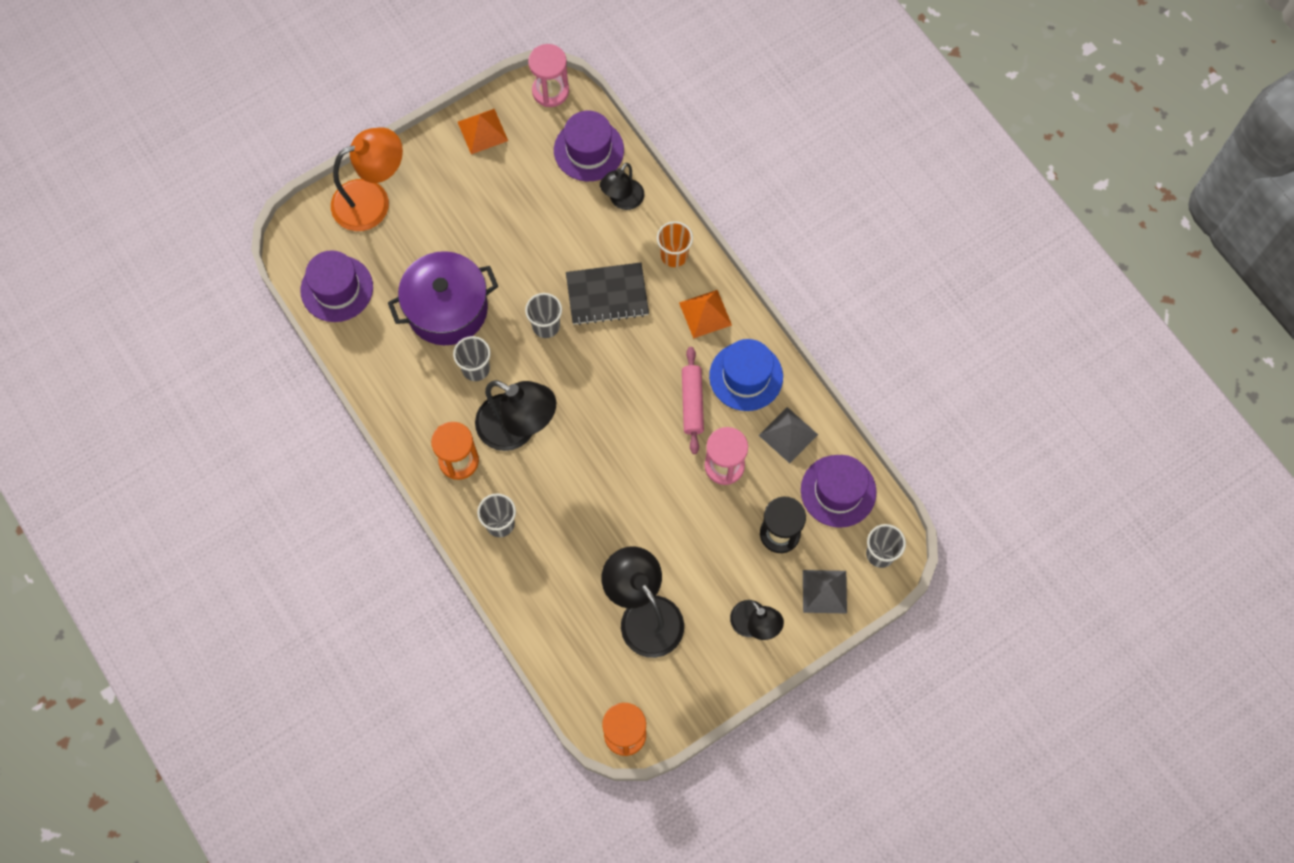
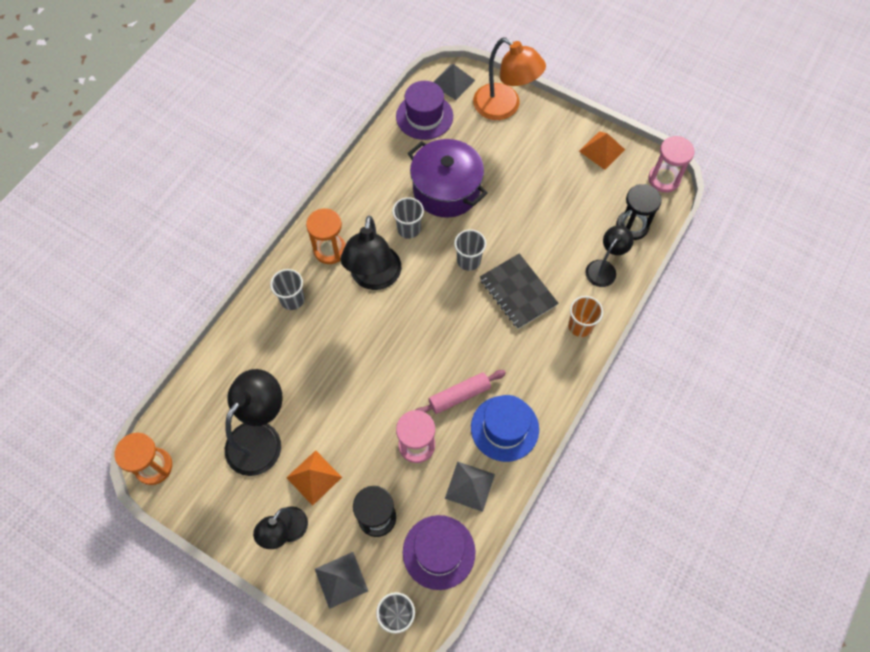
camera: 65 degrees right, 5 degrees down
(306, 237) = (453, 82): none -> grey pyramid
(588, 150) = (632, 226): purple hat -> black hourglass
(622, 201) = (604, 268): black lamp -> black lamp turned 120 degrees clockwise
(705, 313) = (543, 372): orange pyramid -> orange pyramid (314, 477)

